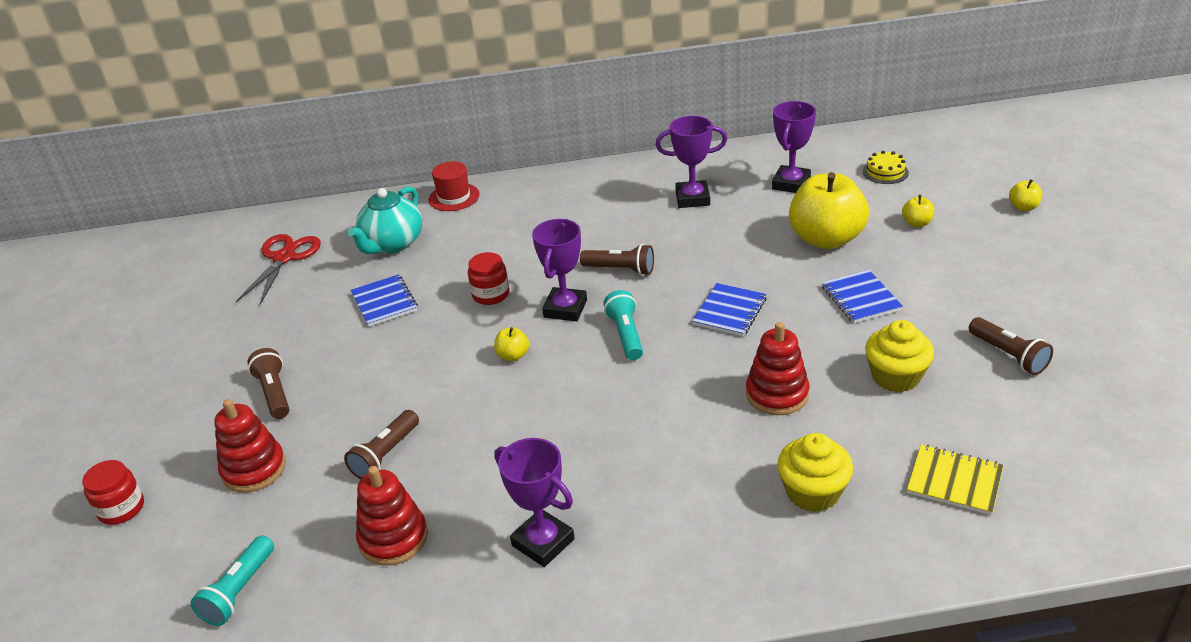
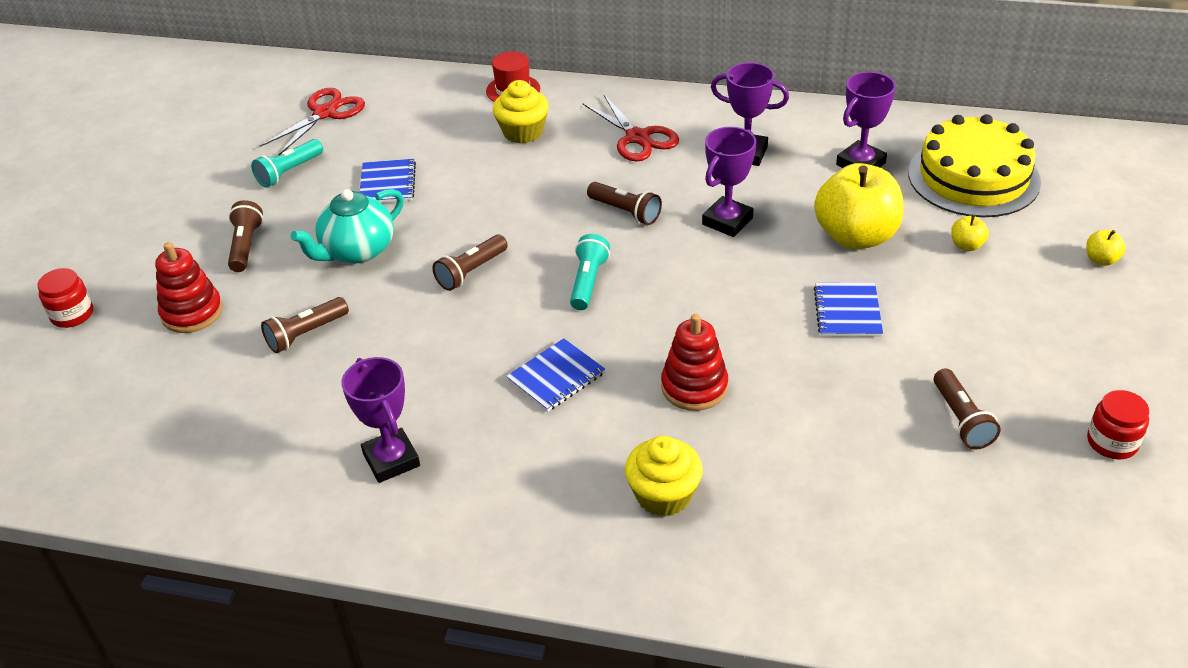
camera: 20 degrees right, 5 degrees up
(239, 591) = (124, 418): turquoise flashlight -> turquoise flashlight (289, 172)
(392, 244) = (428, 125): turquoise teapot -> turquoise teapot (357, 251)
(393, 538) = (269, 413): red stacking toy -> none
(490, 294) = (487, 203): red jar -> red jar (1112, 442)
(513, 356) = (471, 272): yellow apple -> brown flashlight
(565, 309) = (547, 238): purple trophy -> purple trophy (727, 221)
(591, 208) = (638, 138): none -> red scissors
(729, 311) = (704, 287): blue notebook -> blue notebook (556, 377)
(885, 172) = (973, 177): yellow cake -> yellow cake, size x2.46
(895, 377) = (826, 406): yellow cupcake -> yellow cupcake (523, 132)
(954, 481) = (809, 531): yellow notebook -> none

